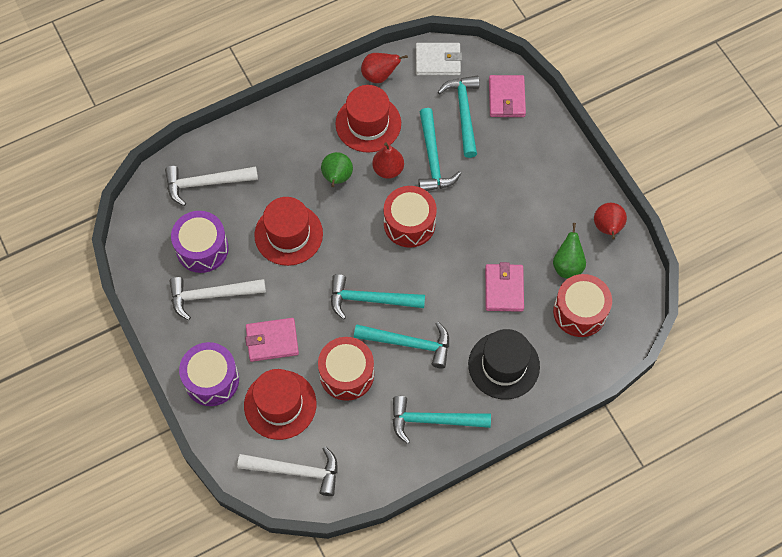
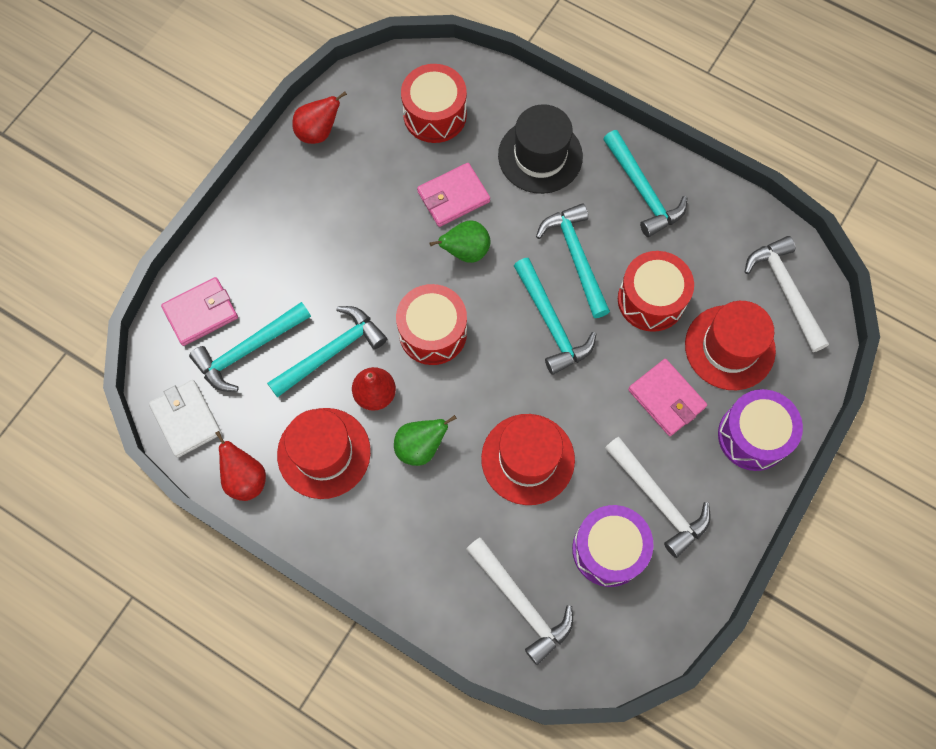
camera: 120 degrees left, 5 degrees up
(567, 265) = (387, 150): green pear -> green pear (465, 251)

